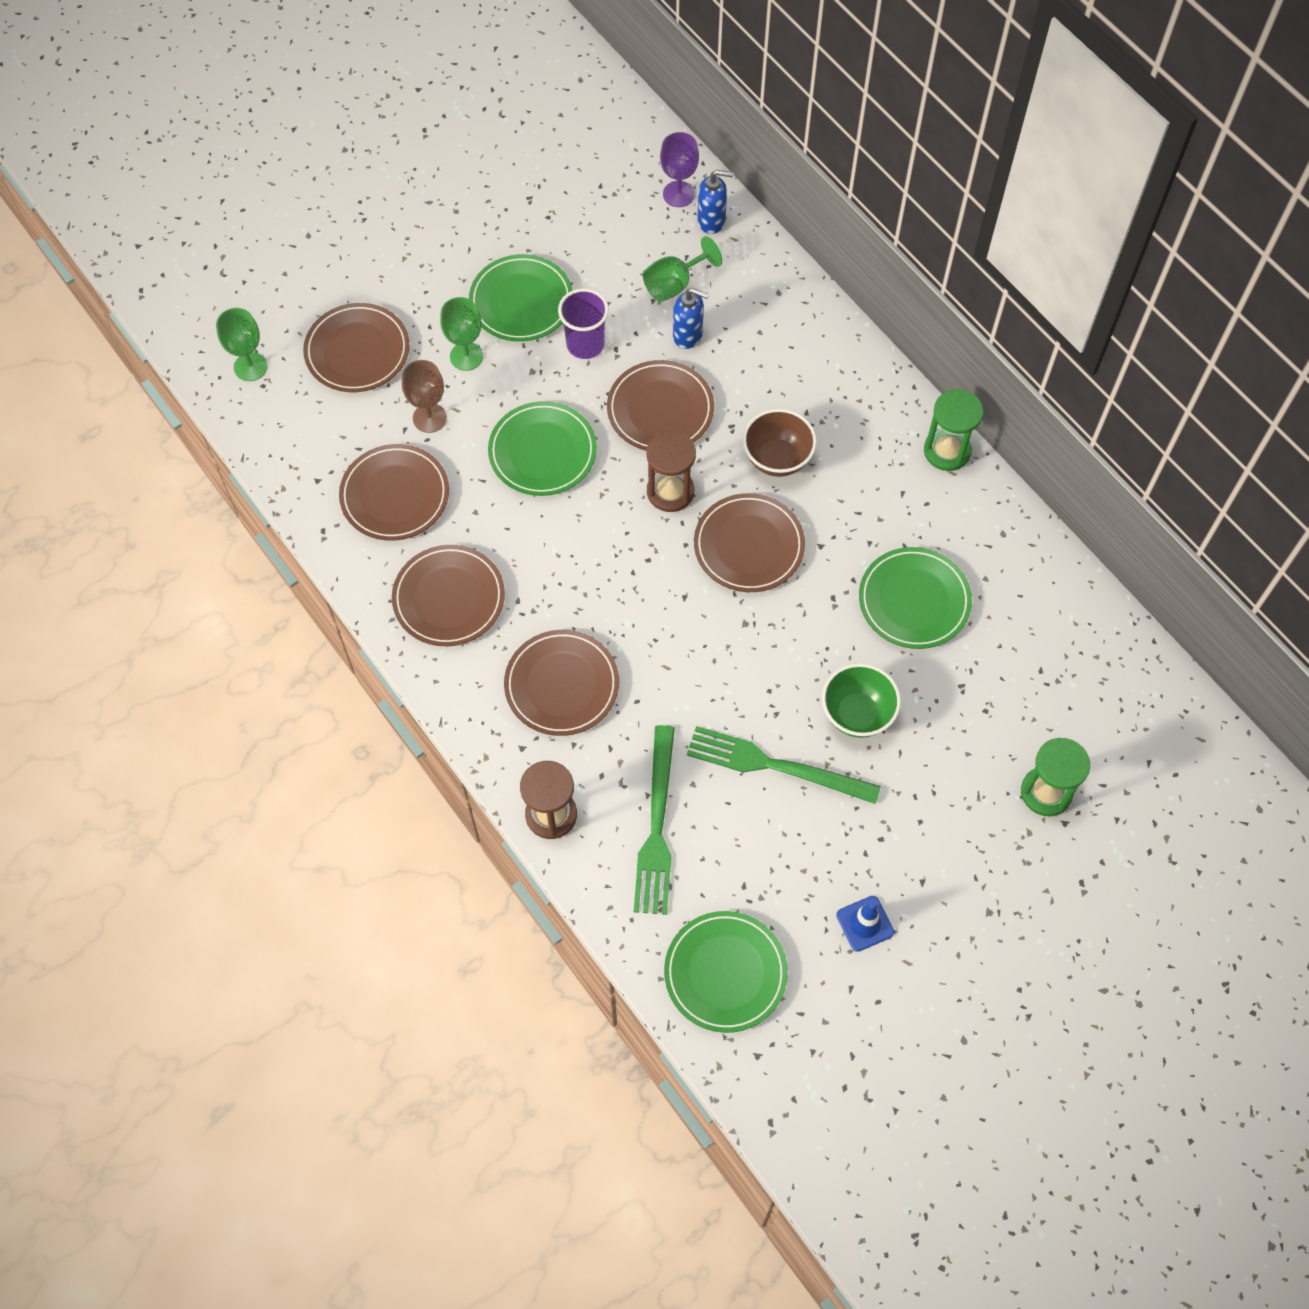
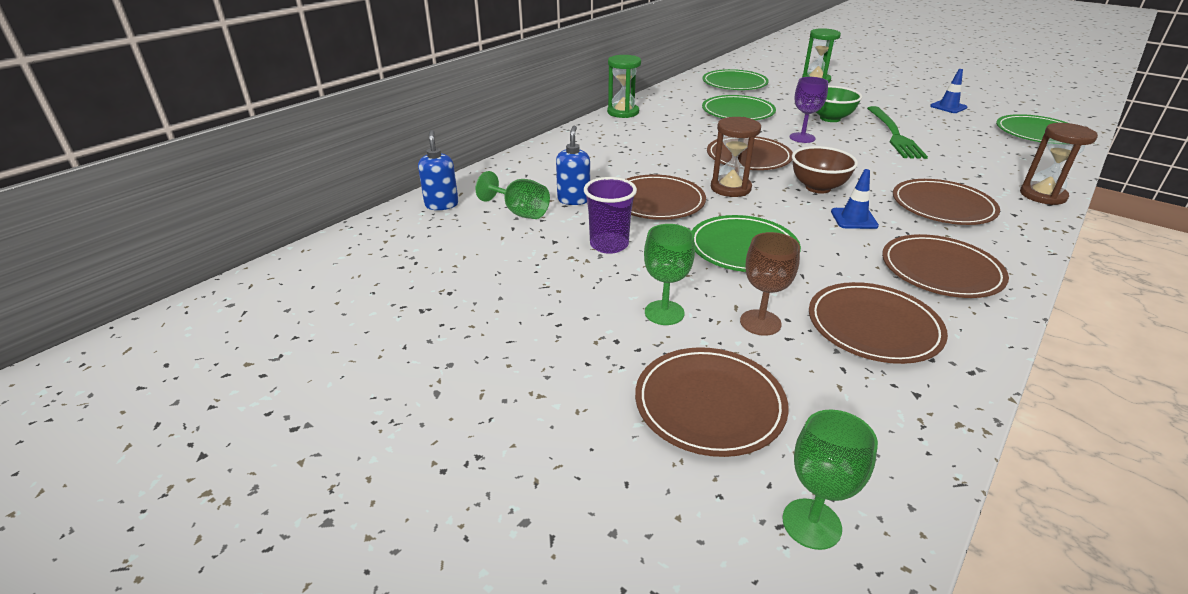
camera: 105 degrees left, 30 degrees down
(521, 301) = (573, 290): green plate -> green plate (734, 84)
(564, 578) = (854, 219): none -> blue traffic cone
(657, 827) = (988, 161): green fork -> none
(678, 194) = (410, 223): purple goblet -> purple goblet (802, 138)
(777, 459) = (668, 156): brown bowl -> brown bowl (818, 188)

